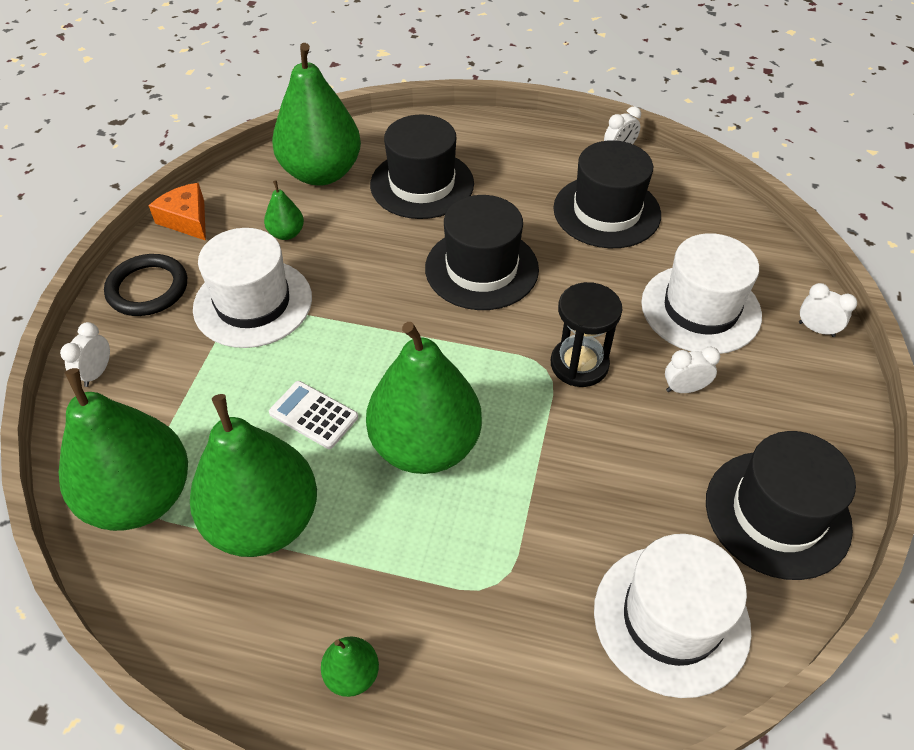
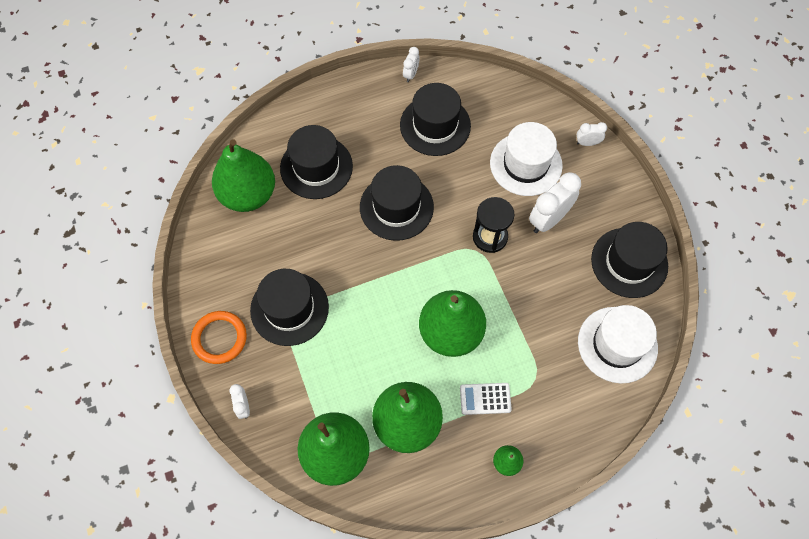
camera: 35 degrees left, 15 degrees up
(148, 289) = (219, 338): black ring -> orange ring
(187, 220) = (196, 278): orange cheese -> none
(253, 303) = (289, 308): white hat -> black hat
(286, 233) = (266, 251): green pear -> none
(313, 415) = (382, 352): white calculator -> white calculator (485, 399)
(684, 388) = (548, 219): white clock -> white clock, size x1.91

